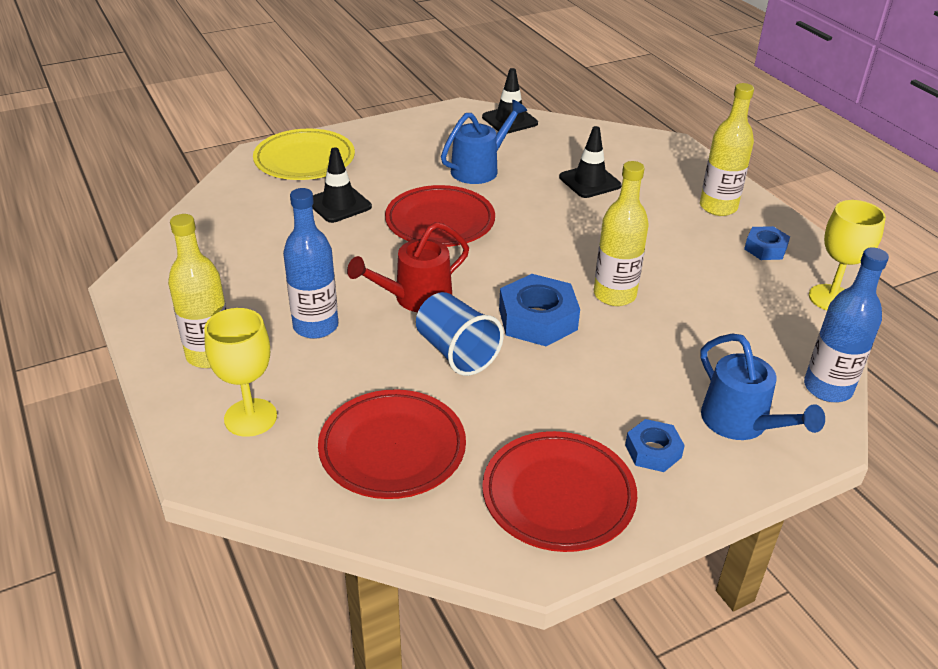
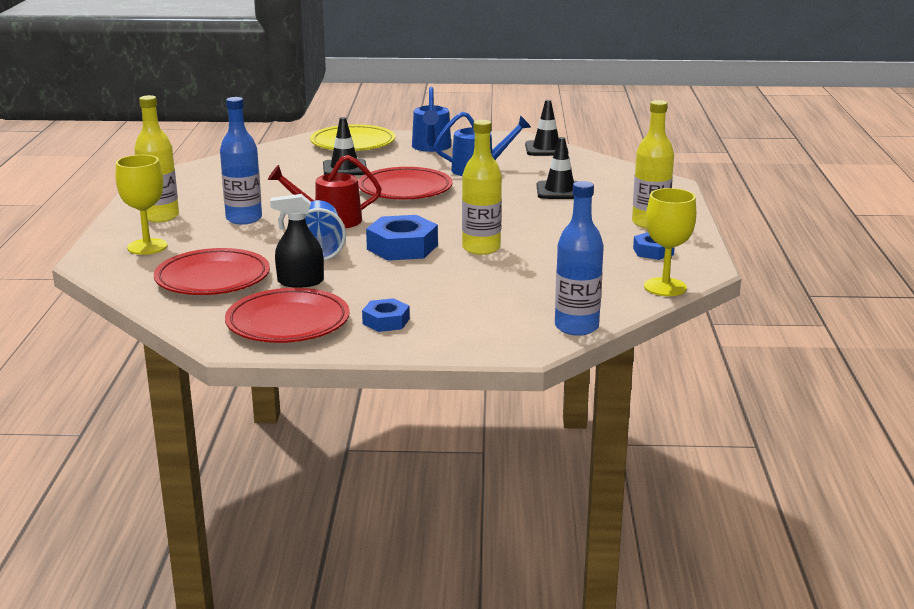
camera: 30 degrees right, 15 degrees down
(495, 417) = (300, 282): none -> black spray bottle
(741, 423) = (475, 326): blue watering can -> blue watering can (431, 147)

